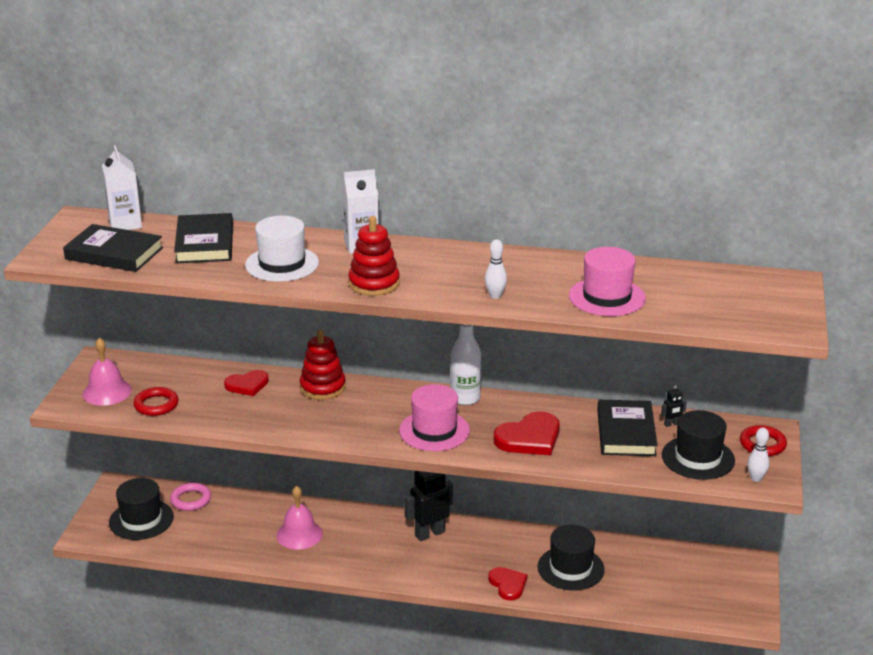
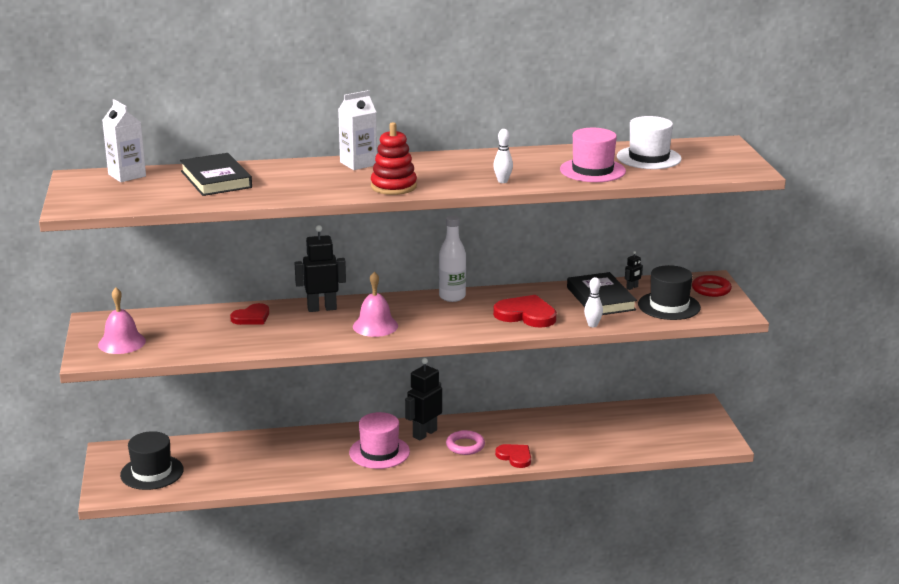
camera: 20 degrees left, 5 degrees down
(114, 253) = (137, 196): black book -> none
(156, 405) = (177, 344): red ring -> none
(191, 500) = (189, 448): pink ring -> pink ring (465, 446)
(282, 264) = (300, 184): white hat -> white hat (648, 158)
(299, 534) = (309, 456): pink bell -> pink bell (375, 326)
(322, 387) = (322, 308): red stacking toy -> black robot
(434, 431) = (443, 323): pink hat -> pink hat (379, 452)
(529, 438) = (526, 315): red heart -> red heart turned 105 degrees counterclockwise
(570, 568) = (559, 435): black hat -> none
(756, 478) = (722, 312): white bowling pin -> white bowling pin (592, 325)

